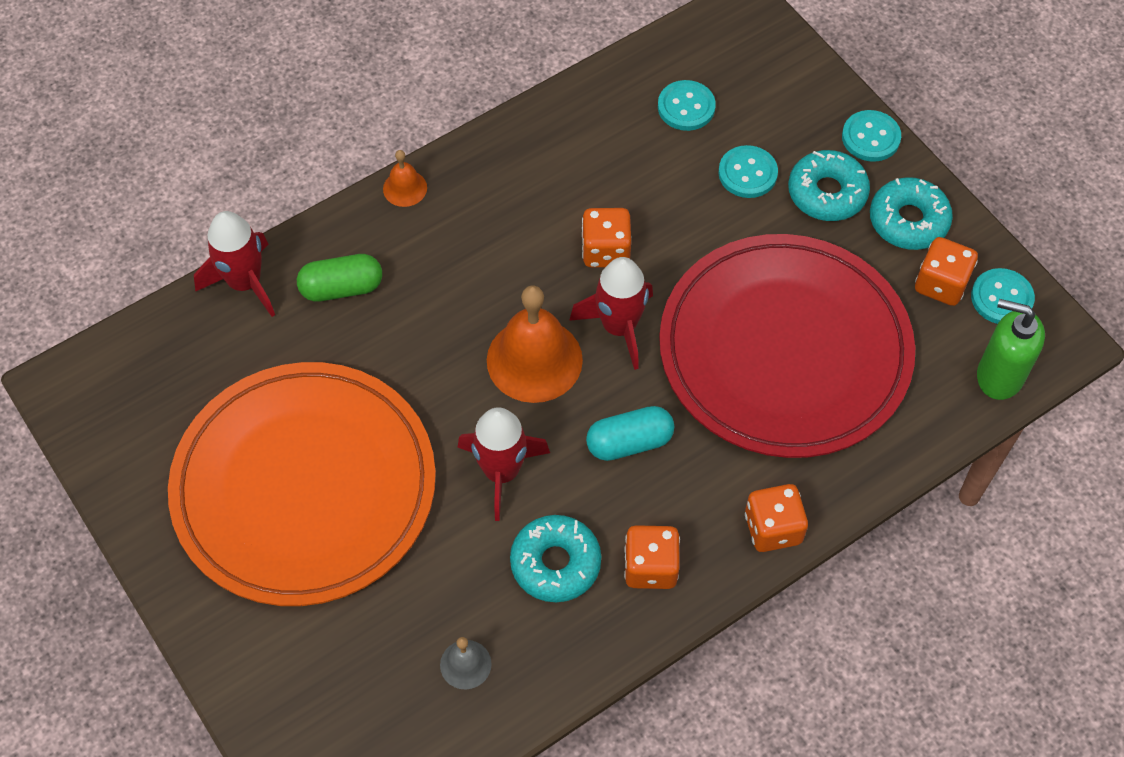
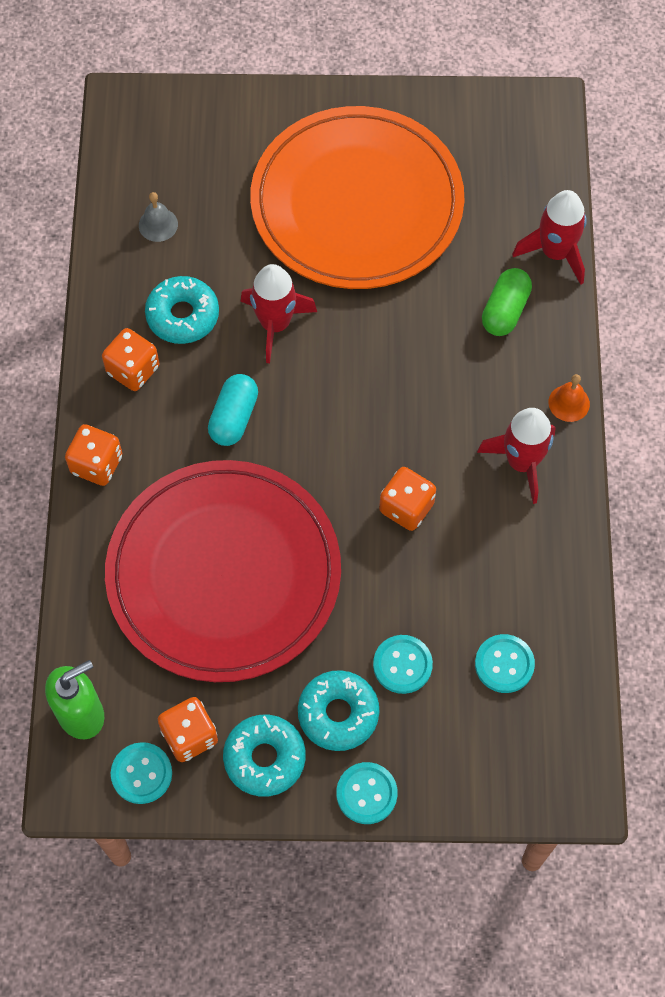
camera: 125 degrees right, 5 degrees up
(534, 360) = (348, 398): orange bell -> none
(619, 327) = (332, 472): red rocket -> red rocket (522, 462)

